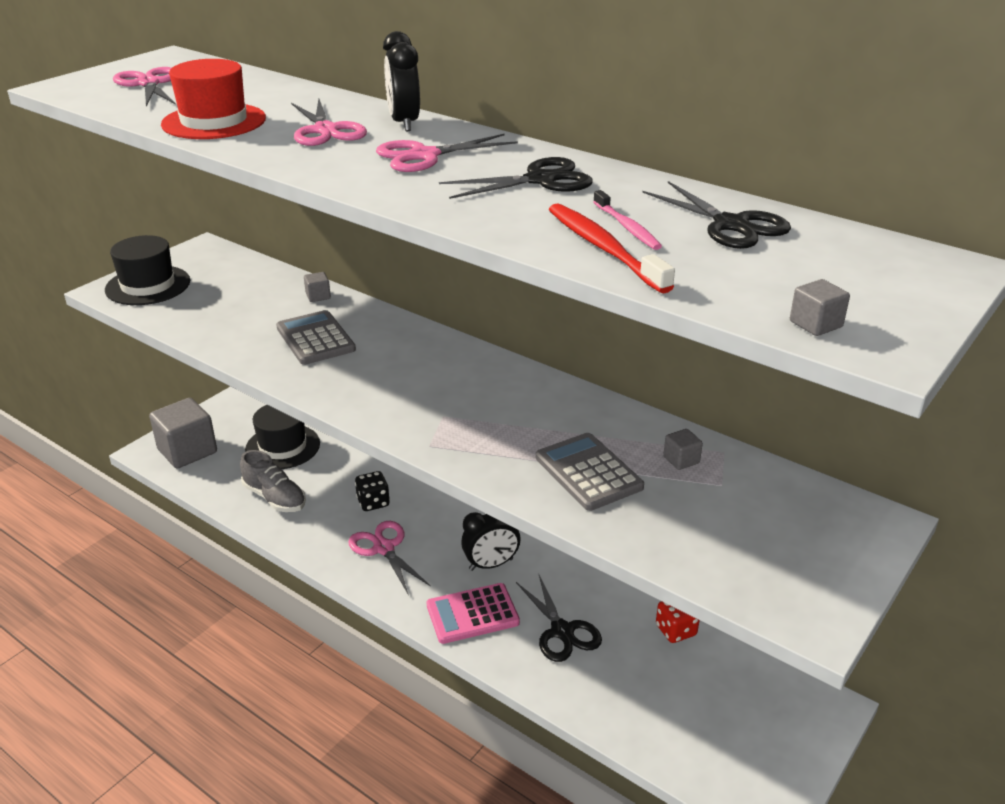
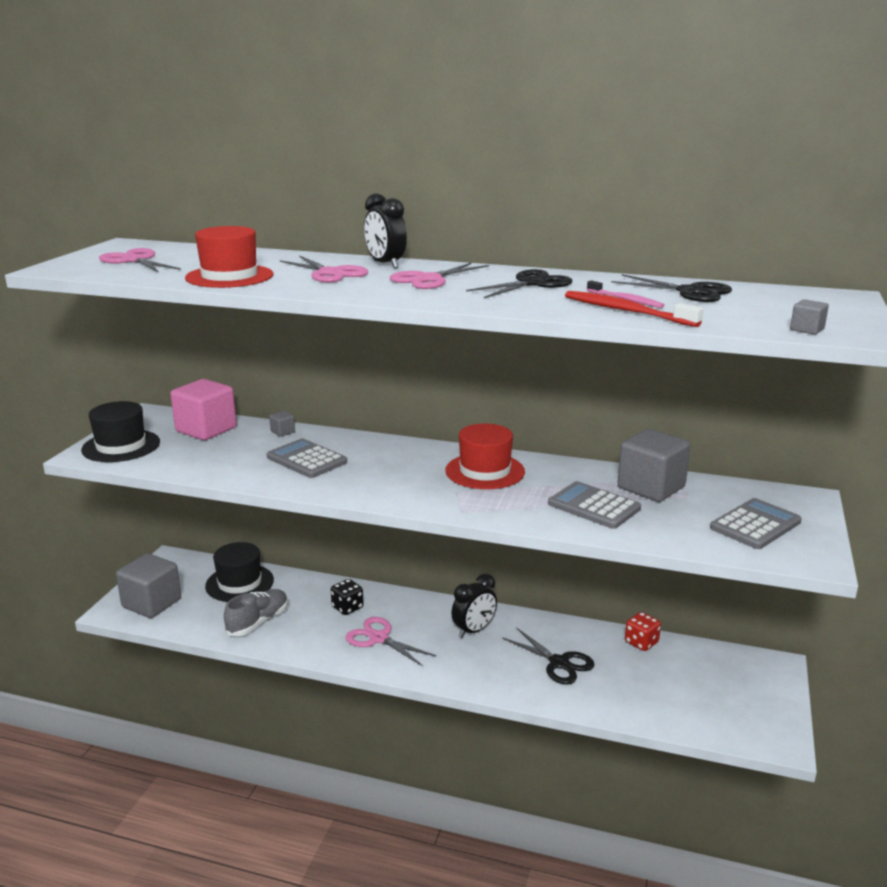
camera: 20 degrees left, 10 degrees down
(243, 279) = (206, 430): none -> pink cube
(275, 498) = (258, 622): grey shoe -> grey shoe turned 75 degrees counterclockwise
(472, 614) = (482, 668): pink calculator -> none
(497, 394) = (485, 471): none -> red hat
(681, 460) = (651, 487): grey cube -> grey cube, size x2.42
(775, 547) = (755, 525): none -> grey calculator

